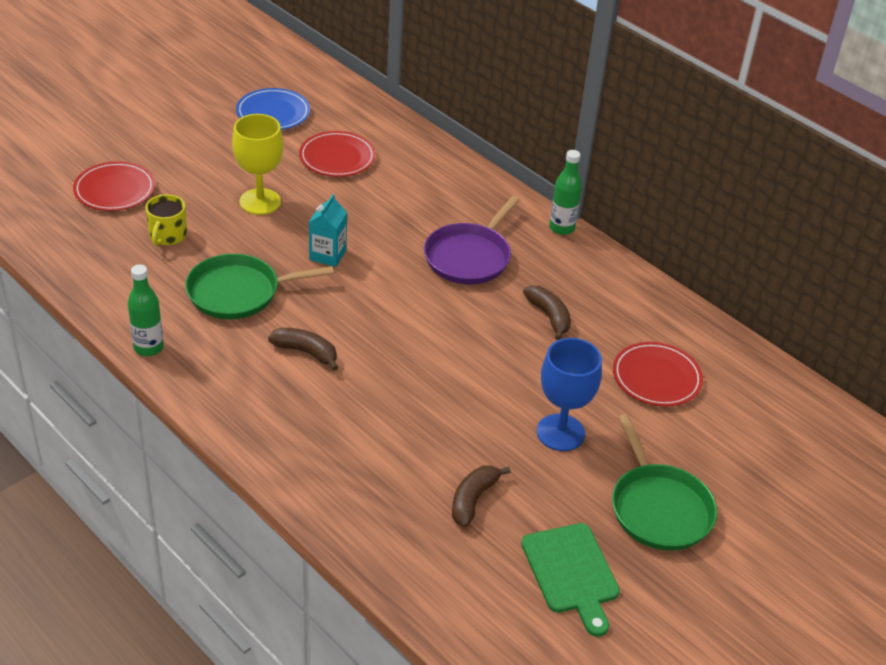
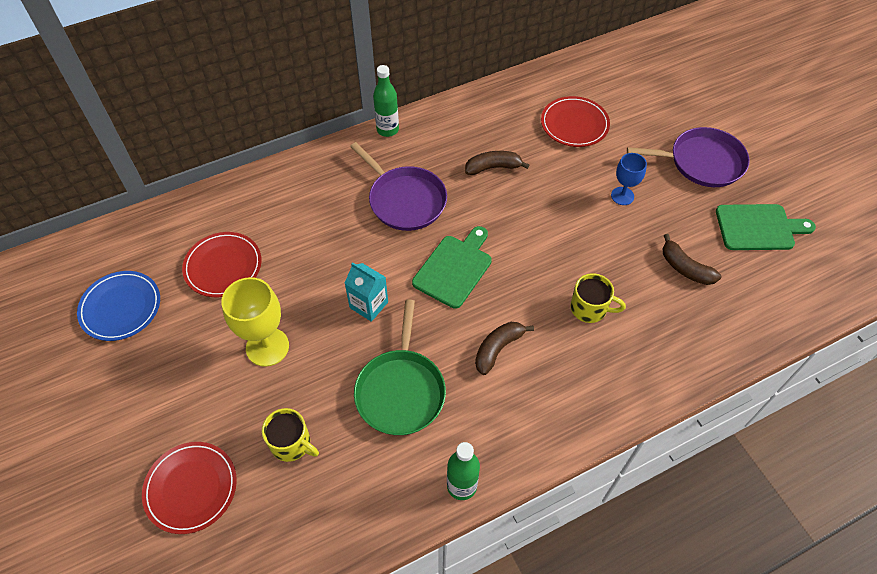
camera: 70 degrees left, 15 degrees up
(382, 418) = (589, 308): none -> yellow mug
(395, 306) = (454, 268): none -> green cutting board
(560, 432) = (622, 196): blue goblet -> blue goblet, size x0.61
(659, 508) = (702, 162): green pan -> purple pan

